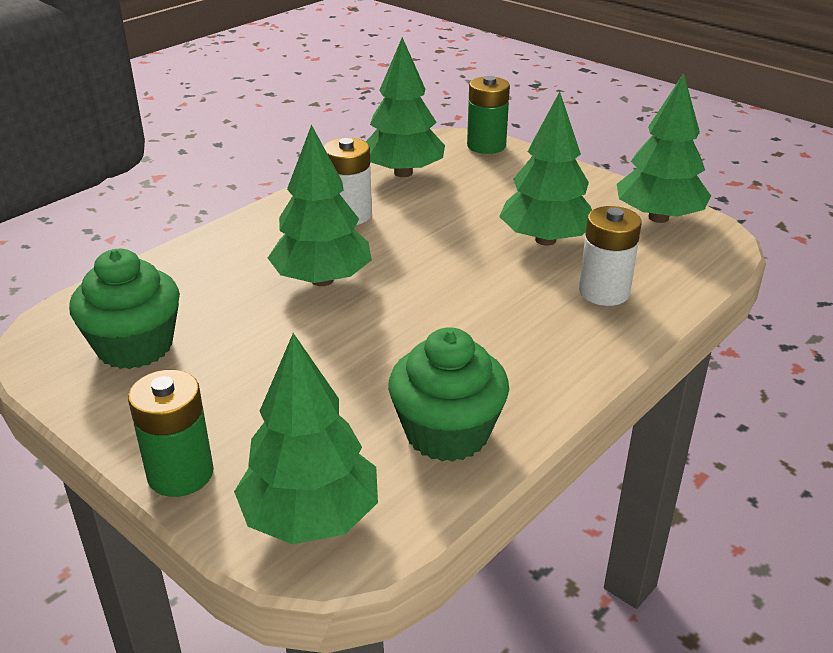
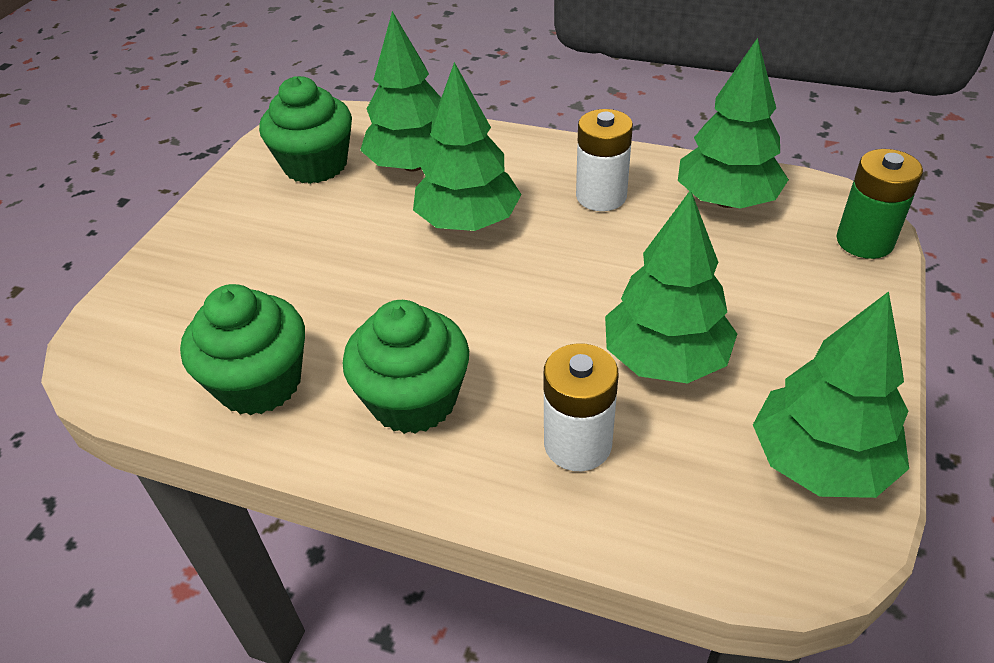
camera: 70 degrees right, 10 degrees up
(180, 474) = (169, 249): green battery -> none
(311, 517) = (132, 335): green tree -> green tree (413, 165)
(520, 352) = (414, 400): none -> green cupcake

